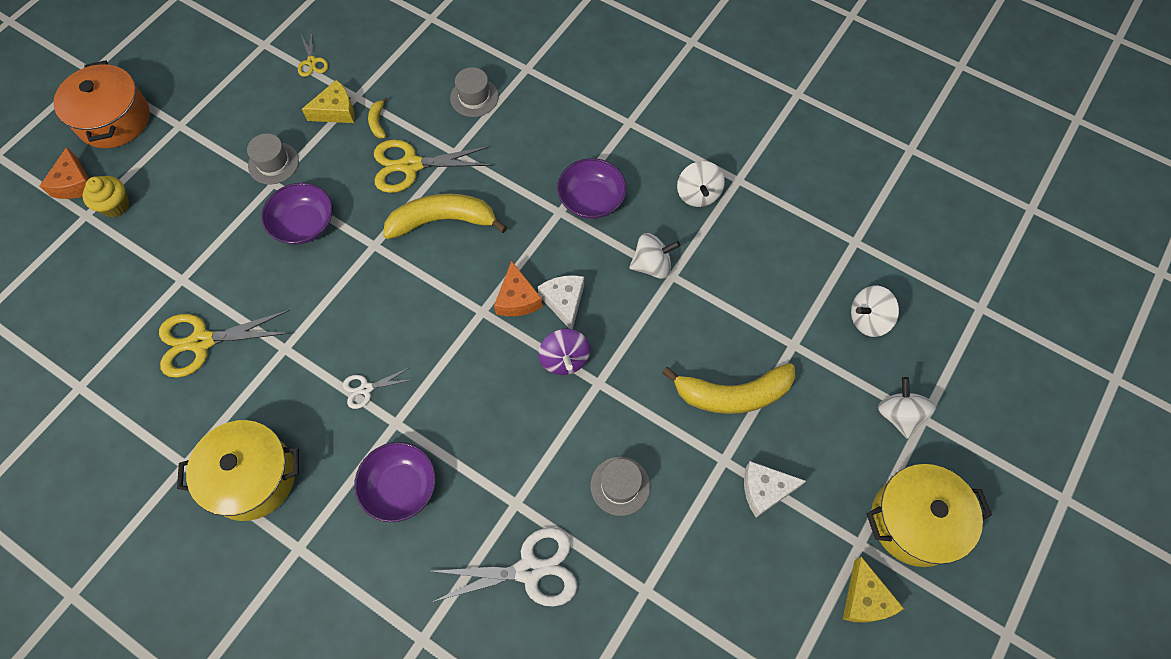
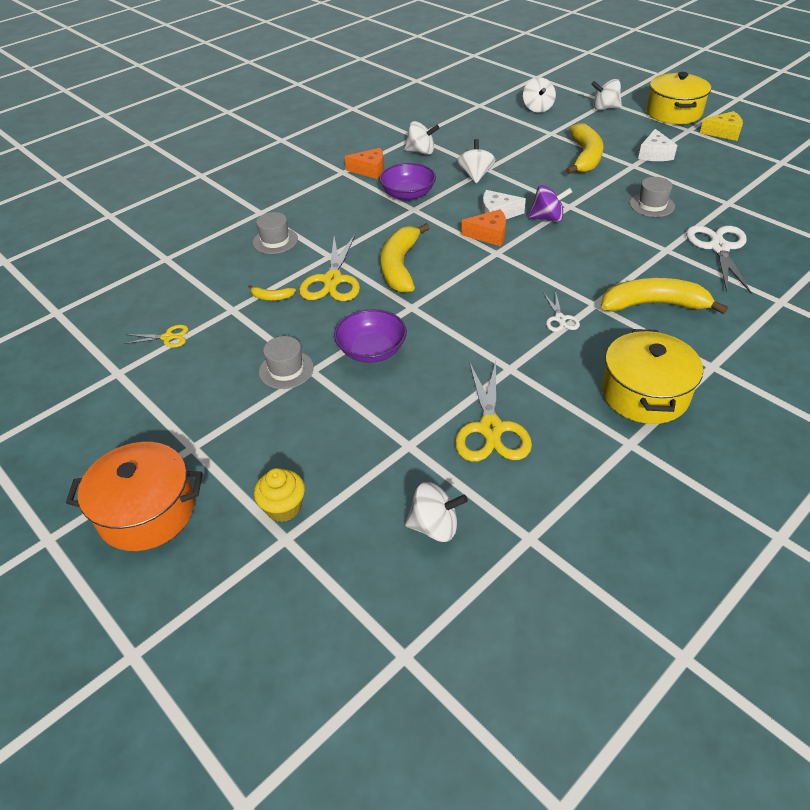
camera: 75 degrees left, 20 degrees down
(74, 183) = (230, 552): orange cheese -> orange cheese (370, 170)
(93, 315) = (434, 526): none -> white spinning top
(336, 111) = (243, 323): yellow cheese -> none
(400, 487) = (654, 305): purple bowl -> yellow banana

